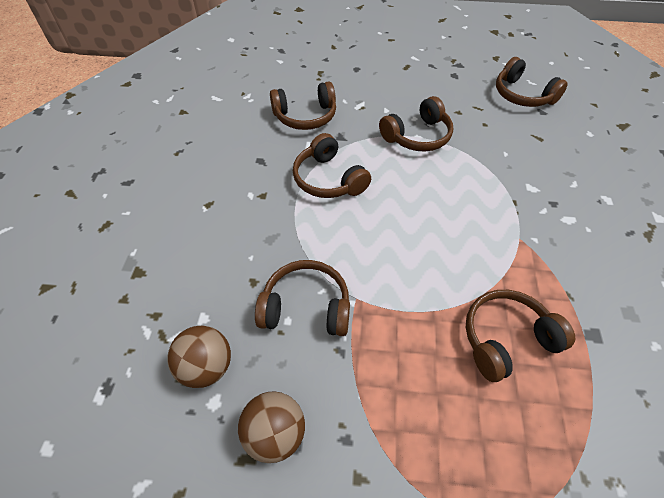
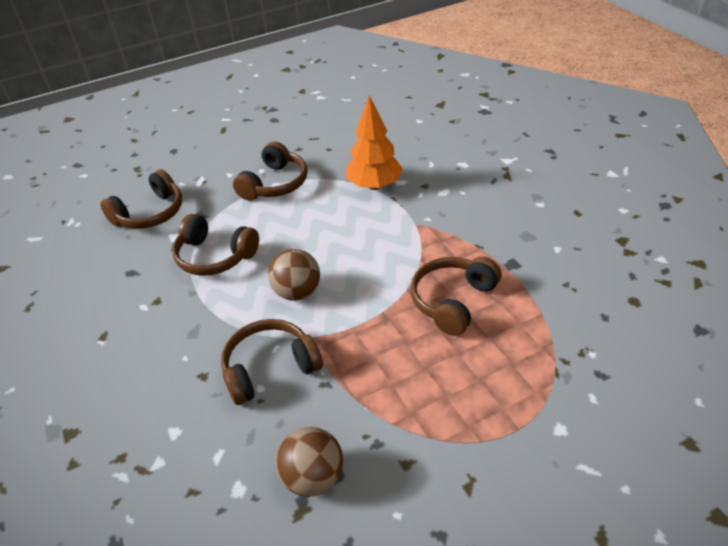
camera: 30 degrees left, 10 degrees down
(206, 367) = (209, 467): brown ball -> brown ball (297, 292)
(504, 180) = (374, 185): none -> orange tree
(522, 95) = (345, 112): brown headphones -> none

